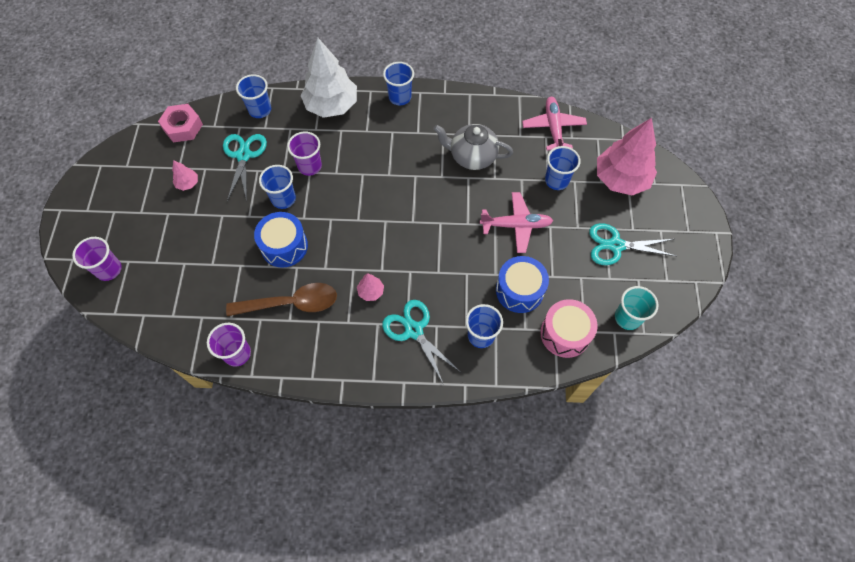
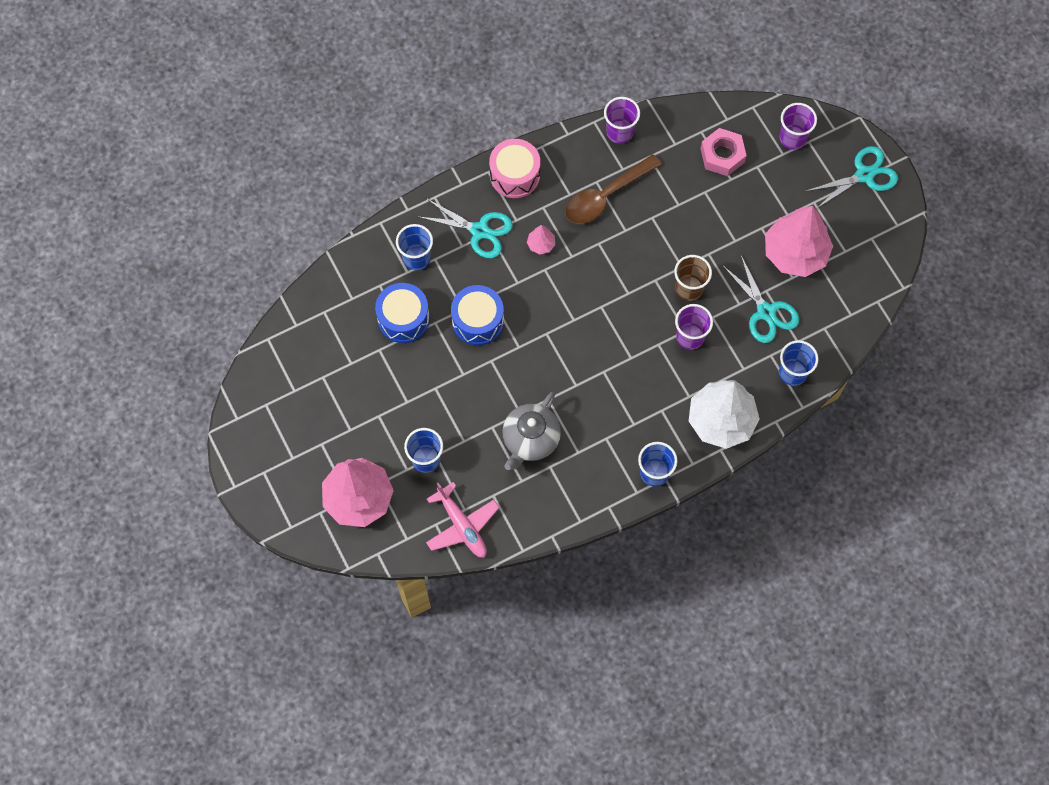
camera: 150 degrees right, 5 degrees up
(183, 127) = (855, 309): pink nut -> pink nut (722, 155)
(188, 183) = (795, 253): pink tree -> pink tree, size x2.36
(283, 199) = (689, 288): blue cup -> brown cup
(284, 246) = (652, 243): blue drum -> blue drum (478, 321)
(472, 156) = (530, 440): grey teapot -> grey teapot turned 135 degrees clockwise
(516, 225) = (441, 384): pink plane -> none
(565, 333) = (341, 300): pink drum -> pink drum (515, 175)
(616, 245) = (331, 415): turquoise scissors -> turquoise scissors (864, 175)
(627, 318) = (289, 345): turquoise cup -> none

